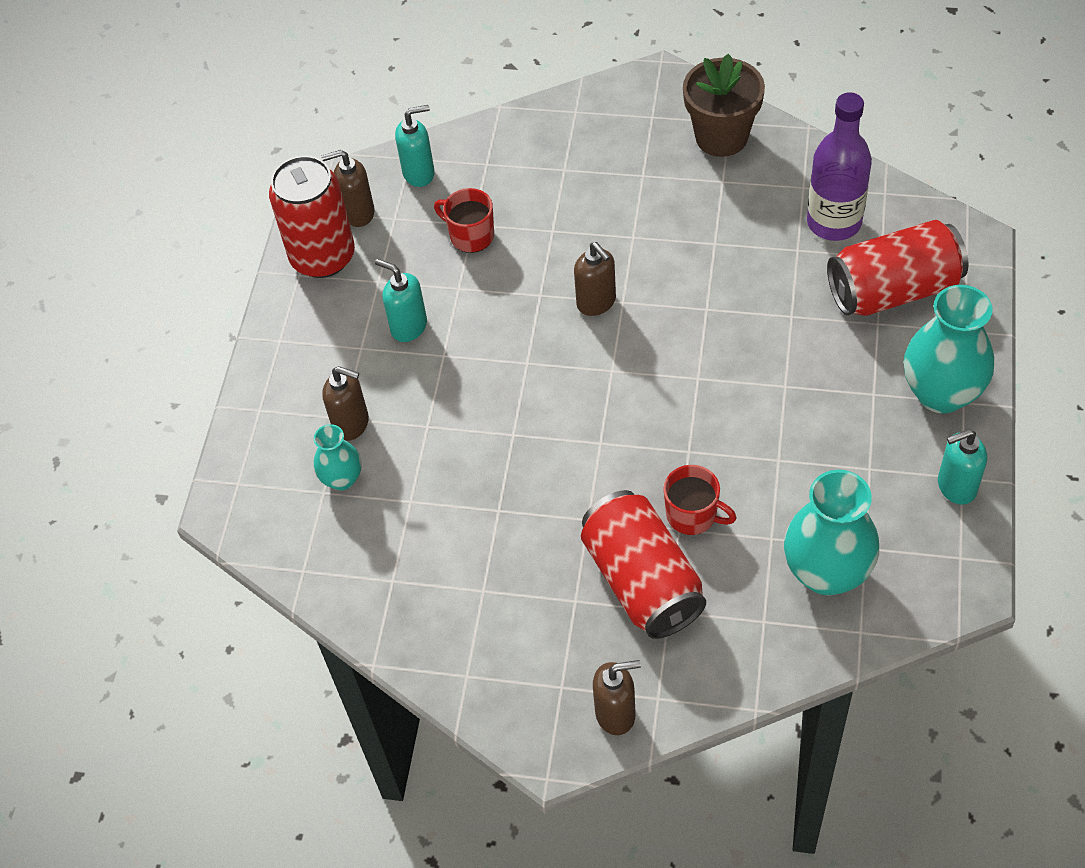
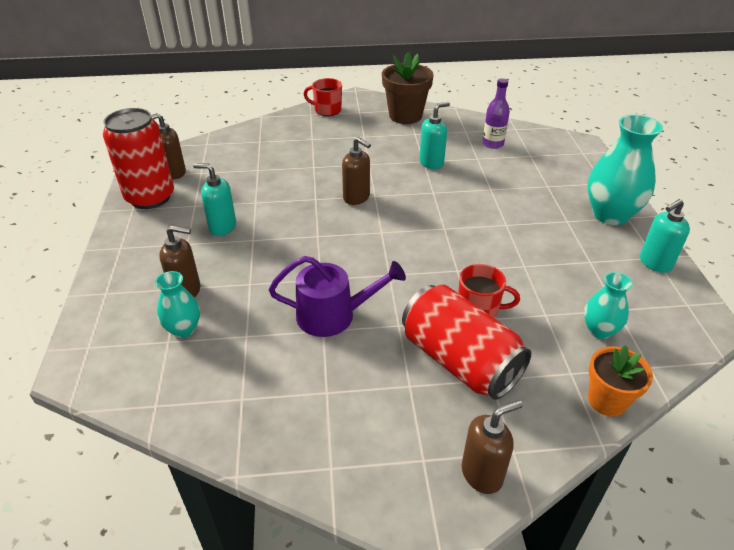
camera: 20 degrees left, 15 degrees down
(419, 173) = (214, 150): turquoise soap dispenser -> turquoise soap dispenser (431, 163)
(470, 235) = (257, 175): red mug -> red mug (327, 110)
(515, 491) = (332, 315): none -> purple watering can
(787, 662) = (607, 400): none -> orange flower pot
(826, 572) = (599, 330): turquoise vase -> turquoise vase, size x0.55
(834, 222) = (493, 144): purple bottle -> purple bottle, size x0.61
(893, 290) = (547, 169): red can -> none

